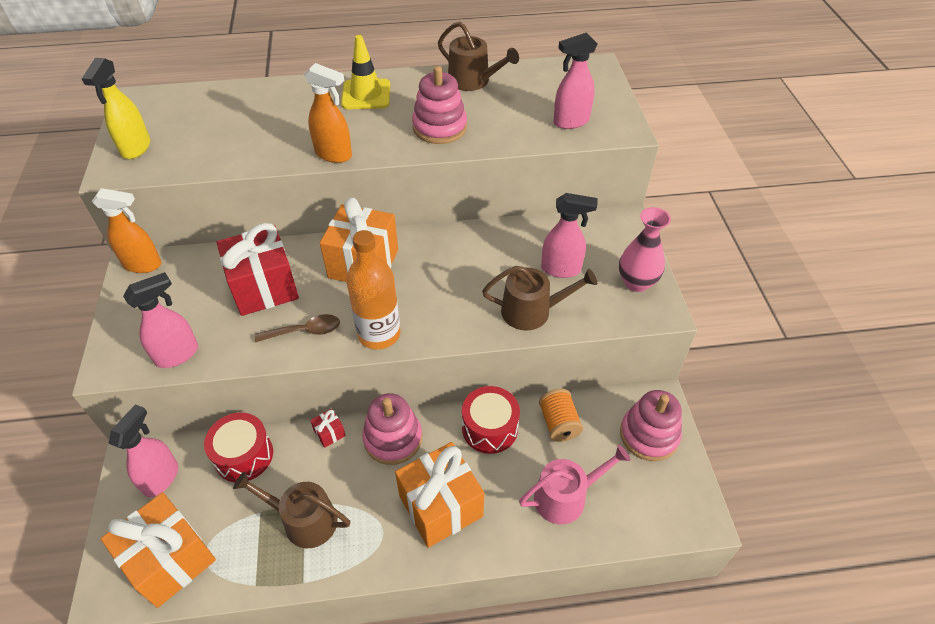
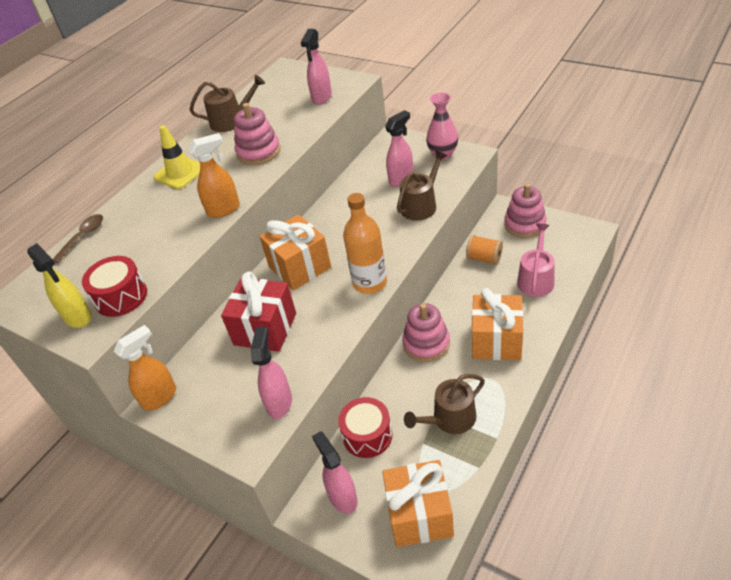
camera: 45 degrees left, 5 degrees down
(305, 331) = (329, 320): brown spoon -> brown spoon (83, 237)
(329, 433) = (392, 376): red gift -> none
(489, 428) = (460, 291): red drum -> red drum (121, 297)

